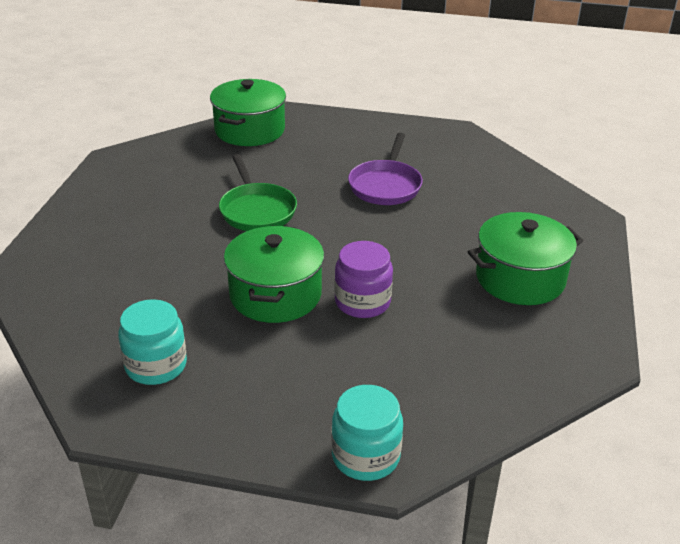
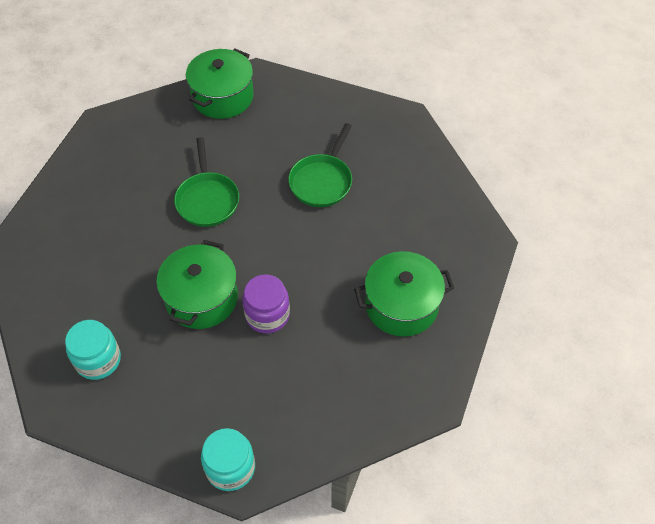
camera: 10 degrees right, 20 degrees up
(386, 185) = (322, 181): purple pan -> green pan

